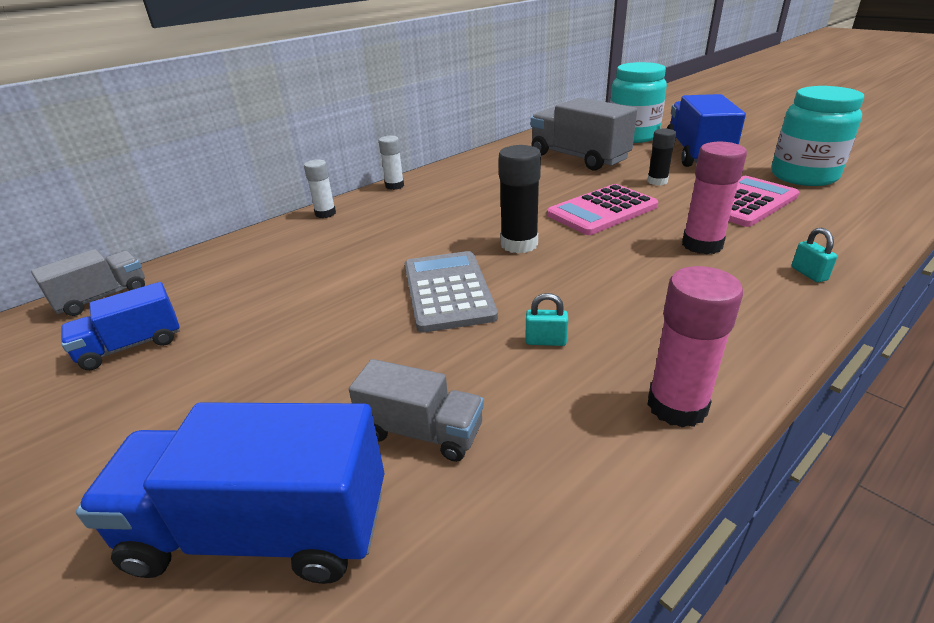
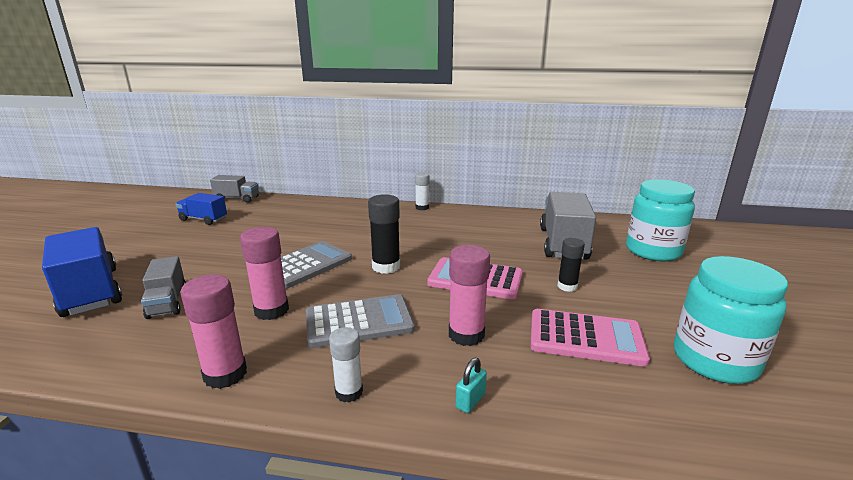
camera: 50 degrees right, 10 degrees down
(325, 213) = (363, 205): white glue stick -> white glue stick (349, 392)
(545, 341) = (271, 310): turquoise padlock -> pink glue stick
(629, 290) = (359, 322): none -> grey calculator
(696, 154) = (665, 289): blue truck -> none

